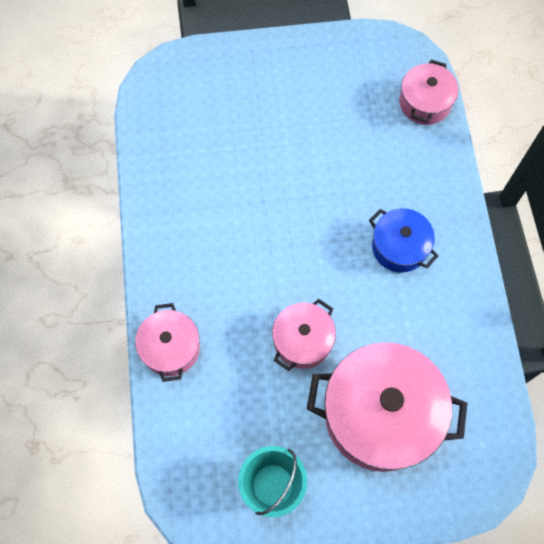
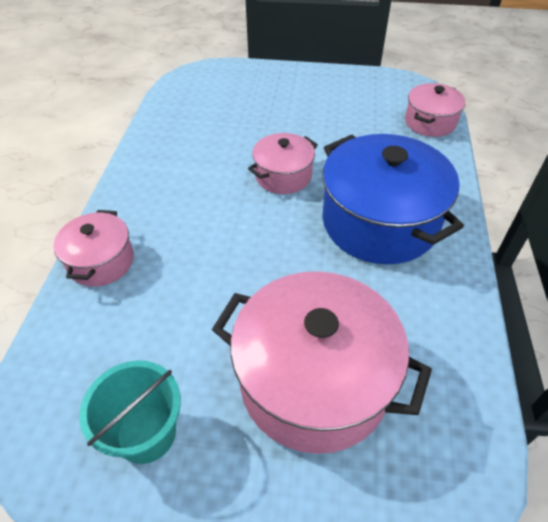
camera: 15 degrees right, 20 degrees down
(302, 340) = (245, 284): pink pot -> pink pot (283, 176)
(399, 247) = (379, 222): blue pot -> blue pot, size x1.87

